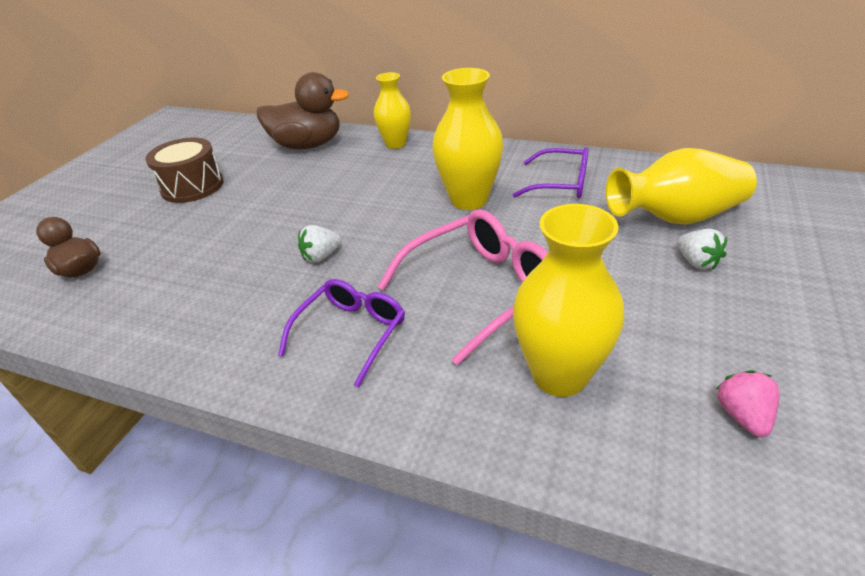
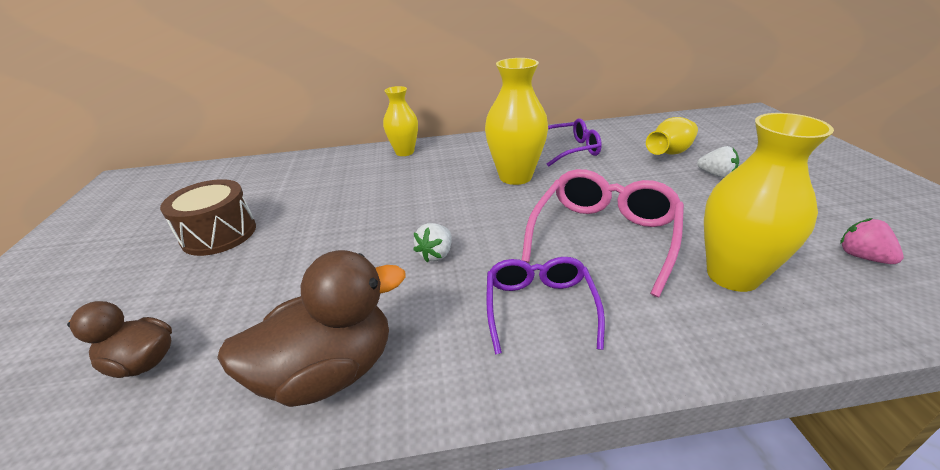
camera: 30 degrees left, 5 degrees down
(307, 145) = (318, 170): brown duck -> brown duck (329, 371)
(676, 218) = (670, 152): yellow vase -> yellow vase, size x0.65

